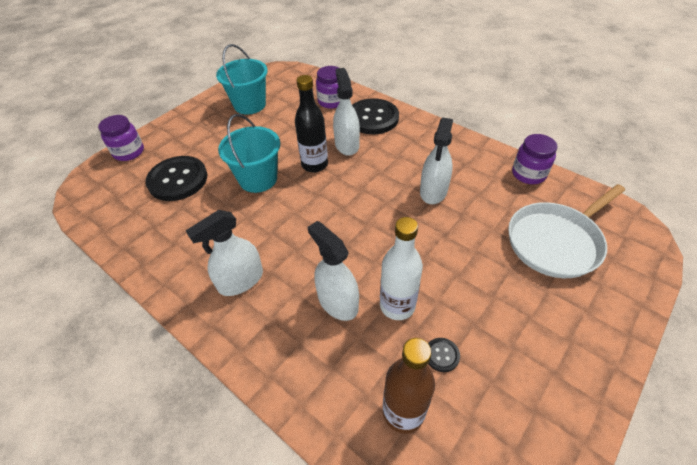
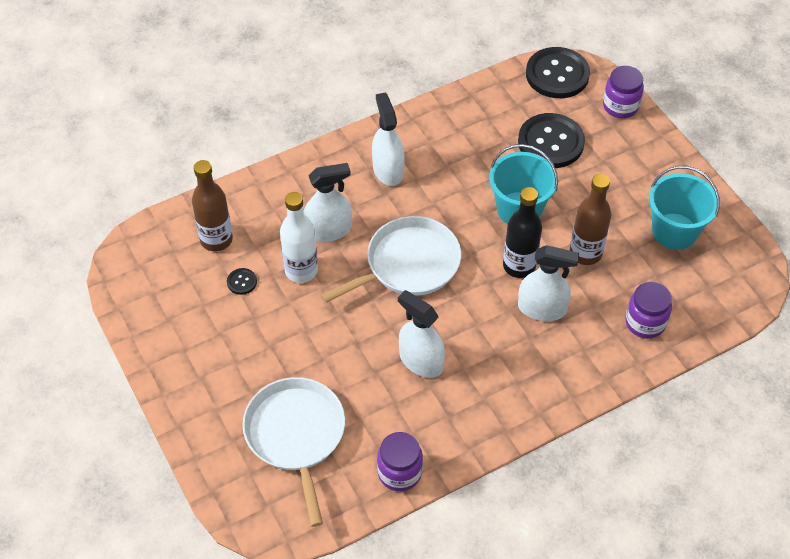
camera: 110 degrees right, 5 degrees up
(287, 137) = (585, 253): none -> brown bottle
(346, 228) = (408, 264): none -> white pan
(372, 118) = (585, 356): black button -> black button (557, 74)

